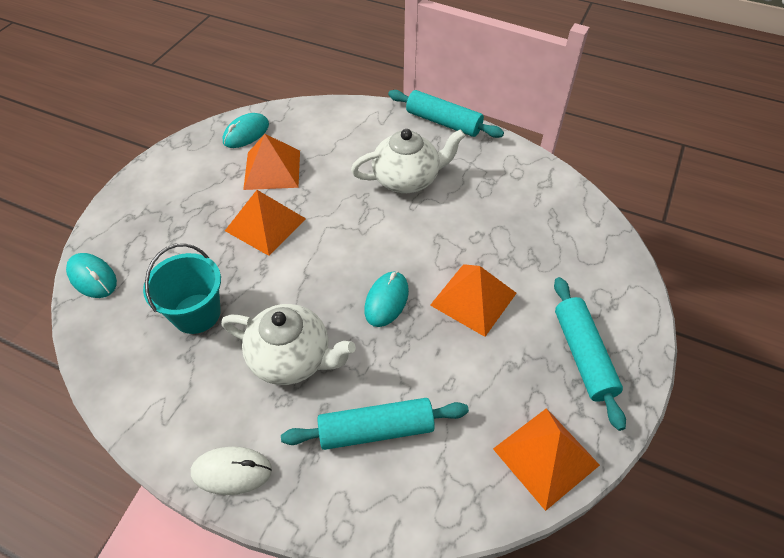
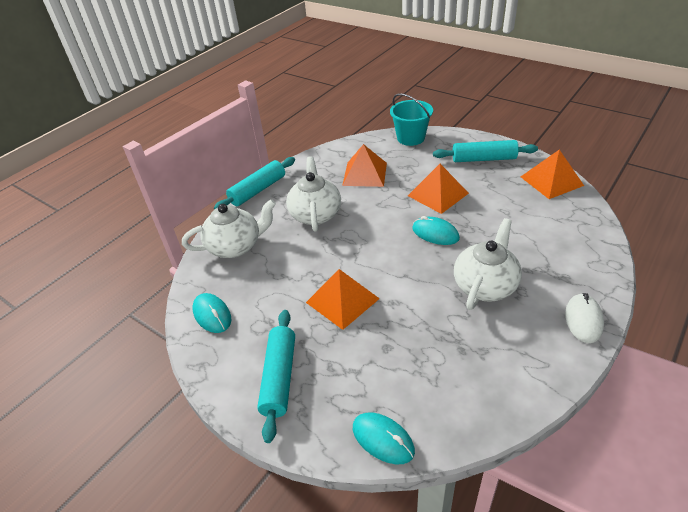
camera: 75 degrees left, 10 degrees down
(92, 277) = (383, 439): turquoise mouse -> turquoise mouse turned 75 degrees clockwise
(196, 313) = (437, 347): turquoise bucket -> turquoise bucket (411, 138)
(272, 169) = (273, 295): orange pyramid -> orange pyramid (365, 174)
(343, 127) = (235, 246): none -> white teapot
(376, 429) = (541, 245): turquoise rolling pin -> turquoise rolling pin (279, 377)

